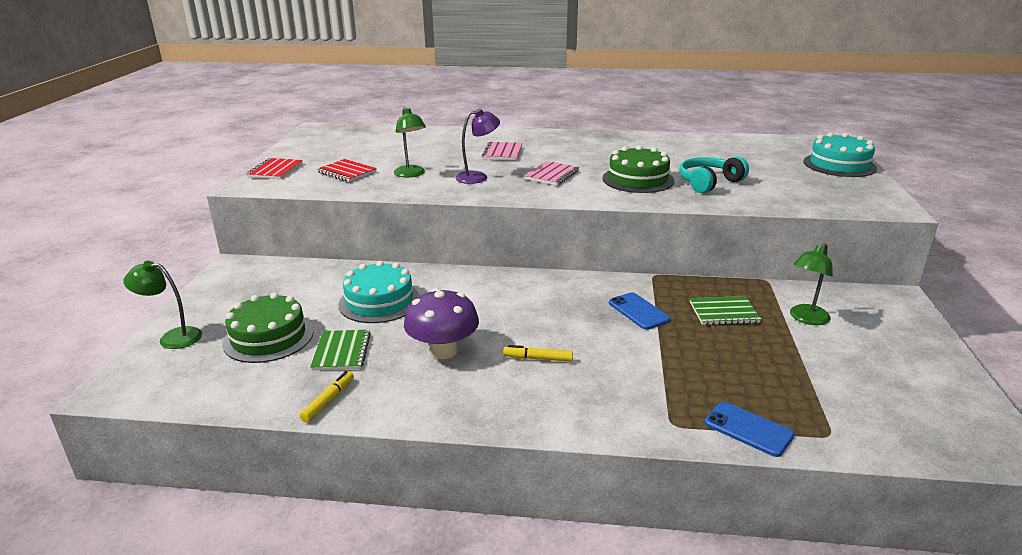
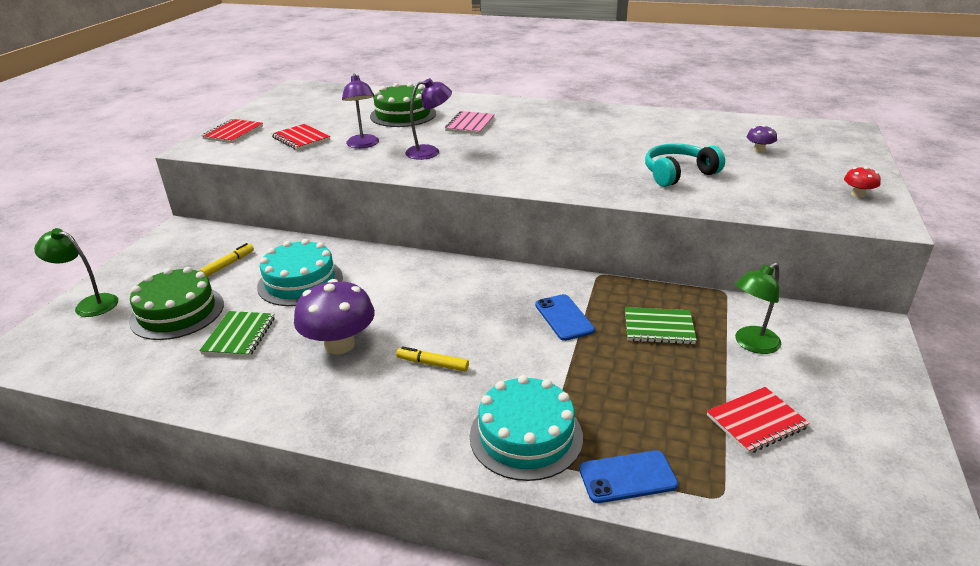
camera: 10 degrees right, 5 degrees up
(328, 401) = (203, 390): yellow marker -> yellow marker (228, 264)
(411, 174) = (363, 145): green lamp -> purple lamp
(552, 175) = (509, 154): pink notebook -> none
(638, 179) = (600, 165): green cake -> green cake (403, 115)
(748, 429) = (627, 477): blue phone -> blue phone turned 60 degrees counterclockwise
(766, 161) = (759, 150): none -> purple mushroom
(835, 377) = (756, 422): none -> red notebook
(839, 165) = (844, 160): turquoise cake -> turquoise cake (526, 436)
(862, 190) = (857, 195): none -> red mushroom

